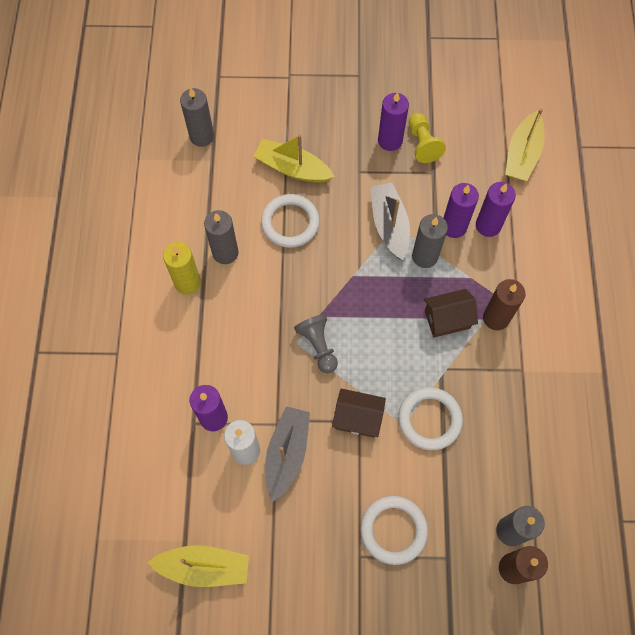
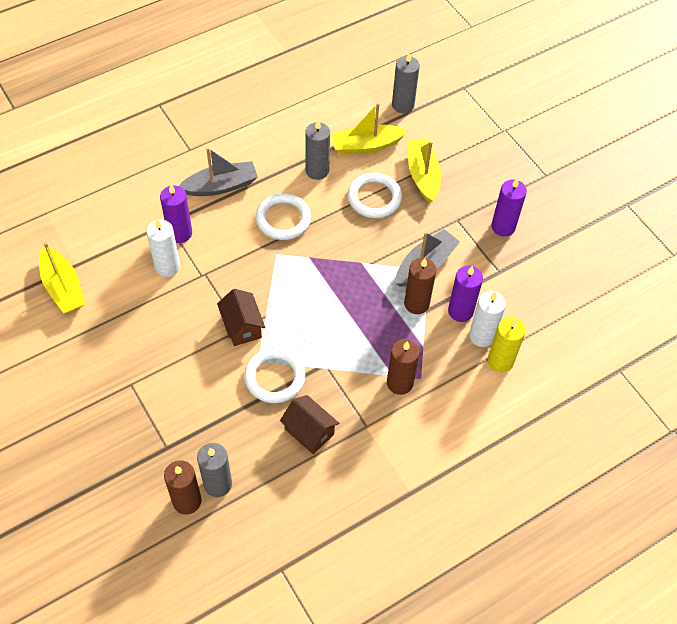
camera: 55 degrees right, 10 degrees down
(187, 282) = (275, 161): yellow candle -> yellow candle (500, 361)
(287, 454) = (182, 294): grey boat -> grey boat (221, 186)
(318, 346) = (284, 270): grey pawn -> none
(393, 530) = (166, 397): white ring -> white ring (283, 219)
(422, 144) = (520, 251): yellow pawn -> none
(425, 256) = (416, 303): grey candle -> brown candle
(447, 319) = (371, 347): brown house -> brown house (309, 431)
(488, 225) = (482, 336): purple candle -> white candle
(522, 154) = (572, 329): yellow boat -> yellow boat (366, 145)

